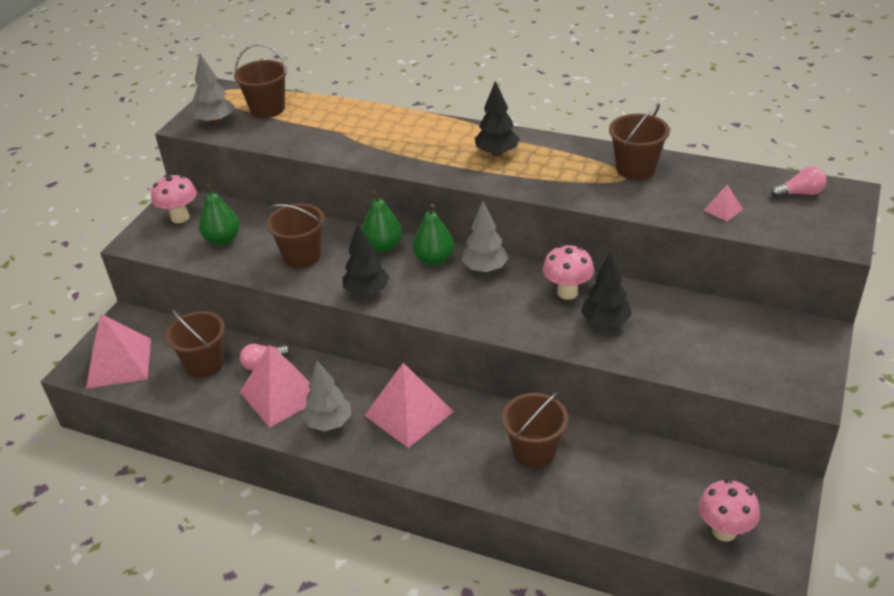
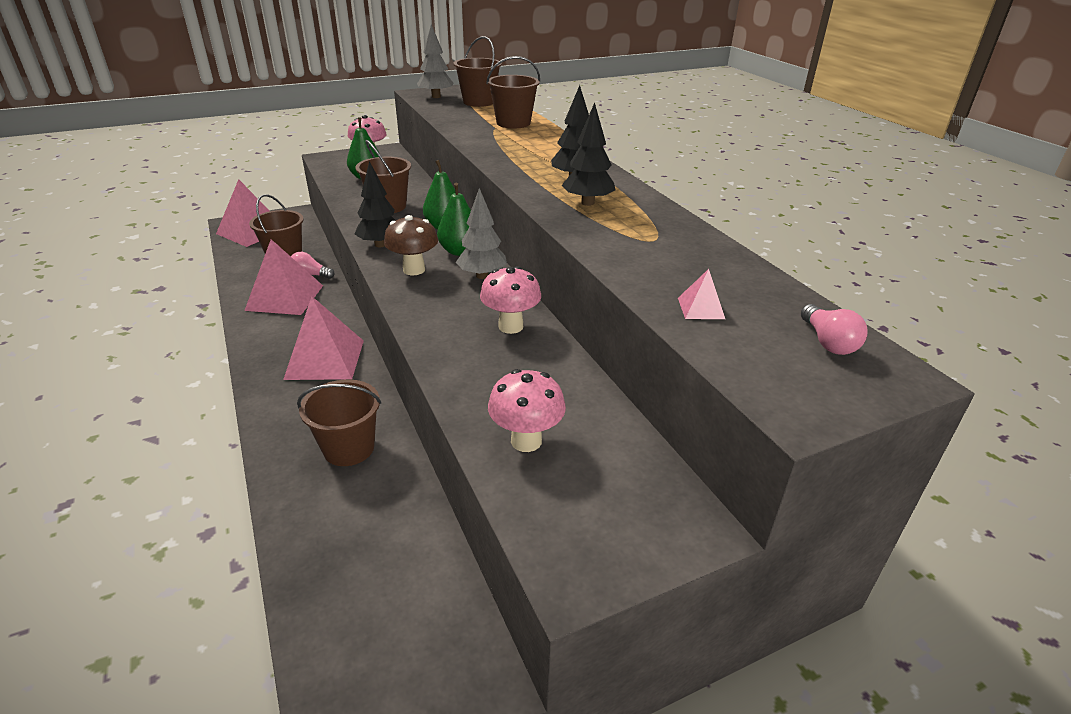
camera: 40 degrees right, 5 degrees down
(329, 423) = (274, 331): grey tree -> none
(432, 295) = (414, 270): none -> brown mushroom
(605, 322) = (497, 366): black tree -> black tree (587, 203)
(635, 168) = (674, 239): brown bucket -> brown bucket (513, 123)
(724, 531) = (360, 659): pink mushroom -> pink mushroom (526, 441)
(800, 193) = (828, 342): pink light bulb -> pink light bulb turned 45 degrees clockwise

